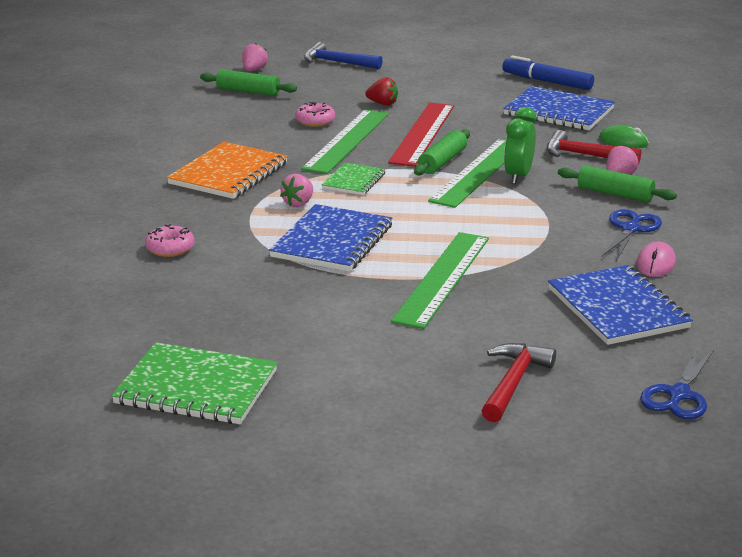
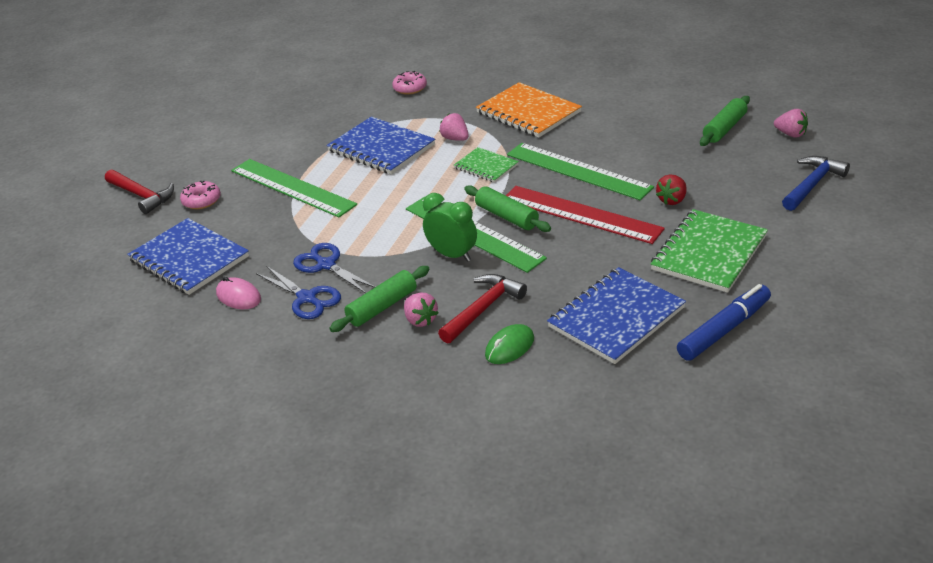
camera: 110 degrees right, 10 degrees up
(196, 387) = (233, 94): green notebook -> green notebook (709, 253)
(315, 121) = (633, 158): pink donut -> pink donut (202, 201)
(617, 308) = (189, 258): blue notebook -> blue notebook turned 45 degrees clockwise
(678, 394) = (68, 258): blue scissors -> blue scissors (326, 265)

